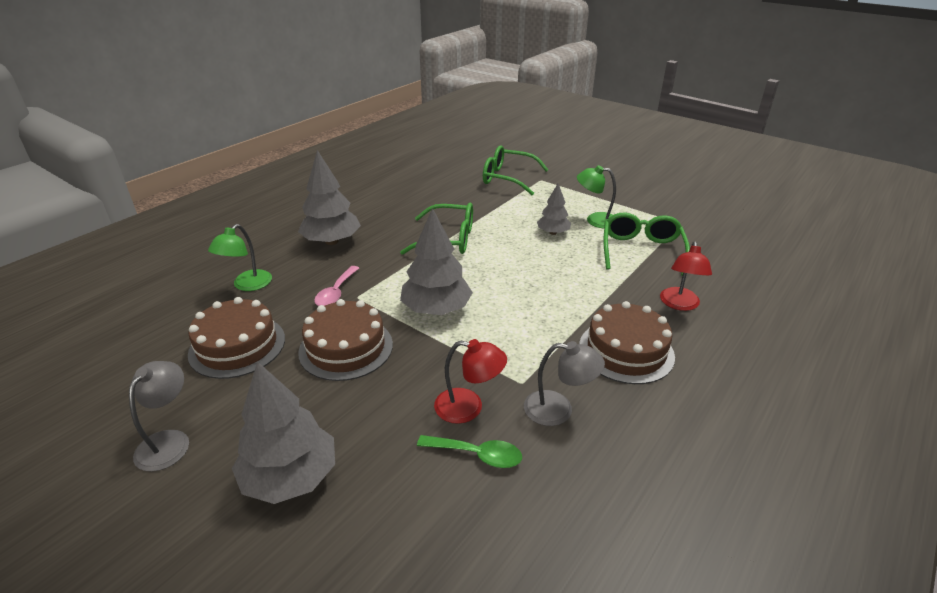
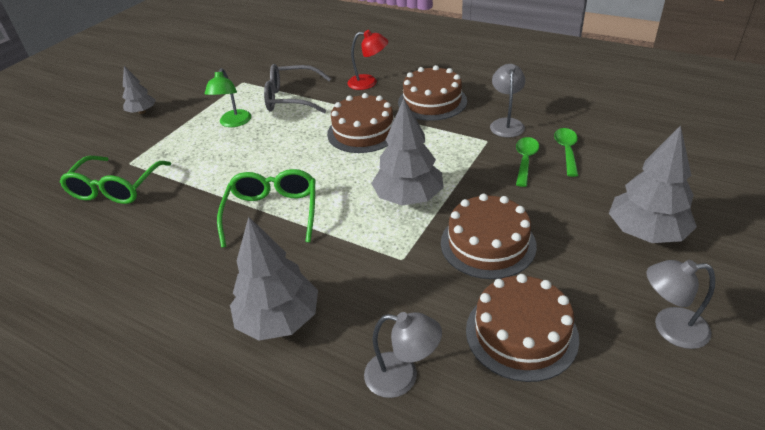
camera: 95 degrees left, 5 degrees up
(247, 285) = (402, 377): green lamp -> grey lamp
(336, 292) = (397, 279): pink spoon -> none
(468, 407) = (525, 160): red lamp -> green spoon
(553, 232) = (258, 145): grey tree -> grey tree (142, 112)
(563, 292) = (363, 131): none -> brown cake
(641, 250) = (291, 98): green glasses -> grey glasses

